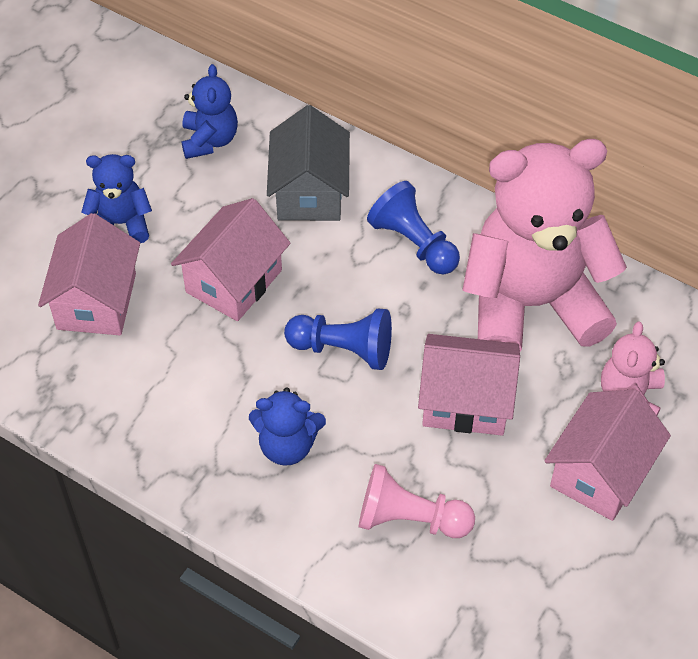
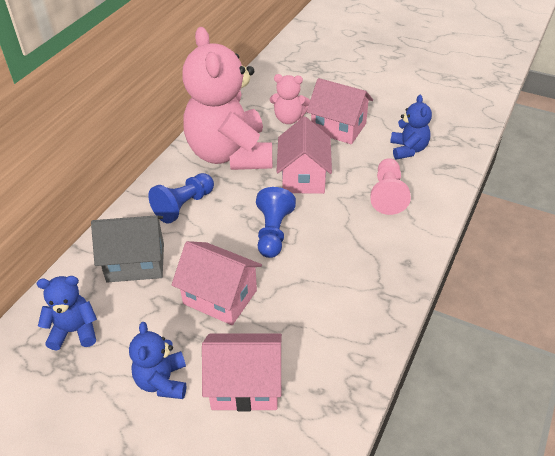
camera: 95 degrees left, 10 degrees down
(287, 445) = (352, 253): blue teddy bear -> blue teddy bear (408, 149)

